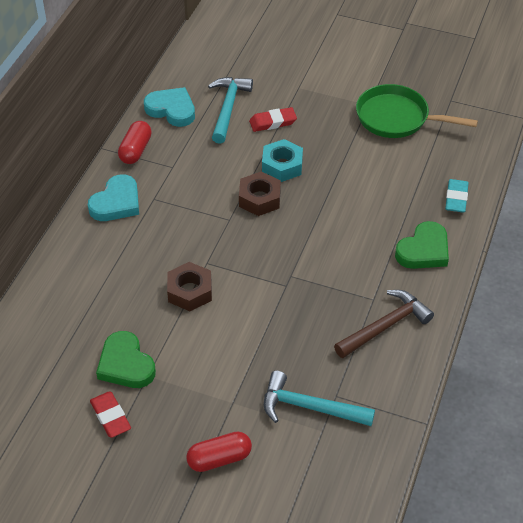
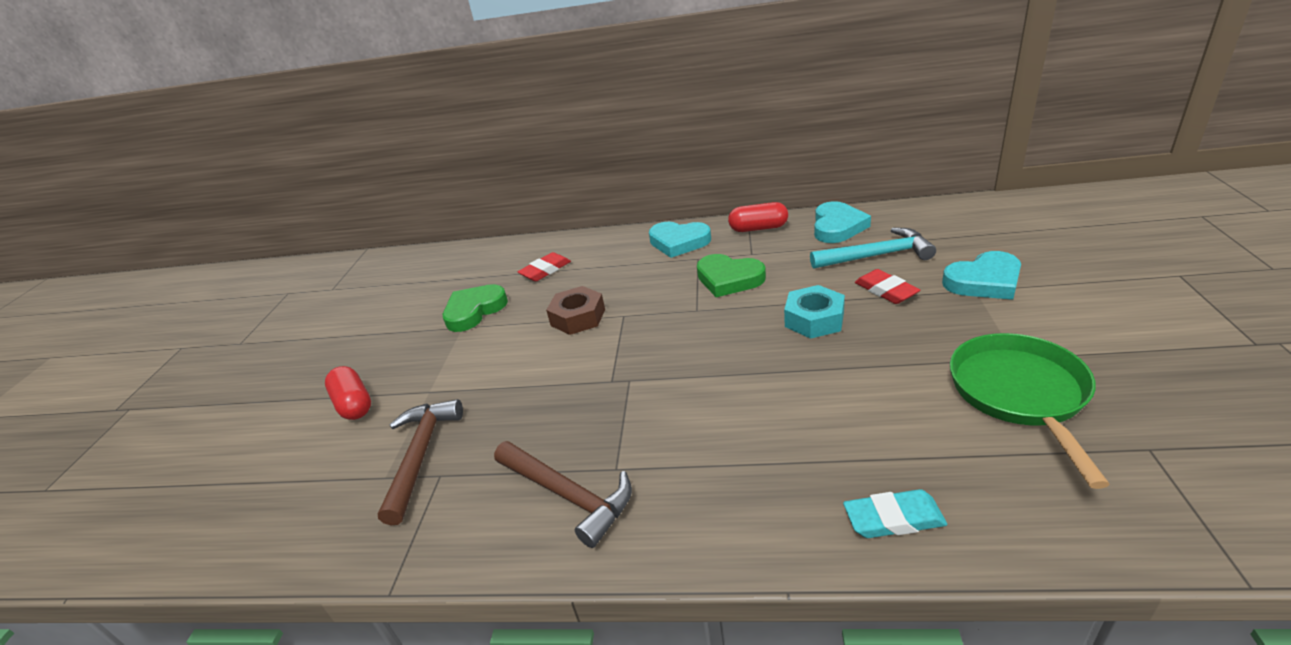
camera: 80 degrees right, 15 degrees down
(110, 416) = (412, 322): red eraser -> red eraser (545, 270)
(259, 199) = (744, 320): brown nut -> none
(292, 80) = (984, 281): none -> turquoise heart
(310, 407) = (421, 455): turquoise hammer -> brown hammer
(423, 250) = (741, 503): green heart -> green heart (729, 279)

